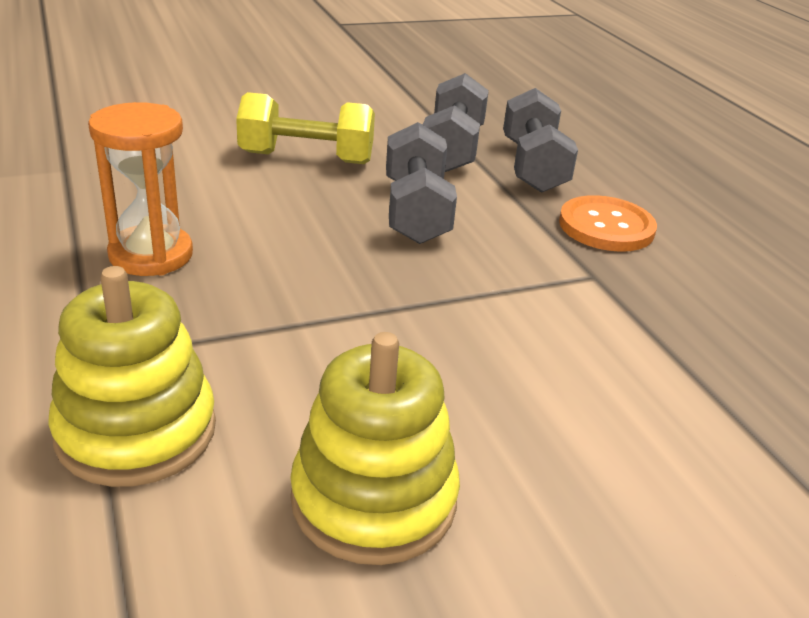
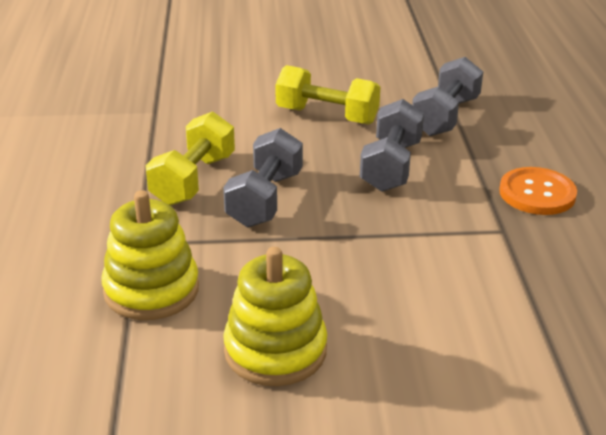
camera: 20 degrees right, 0 degrees up
(151, 255) = (193, 180): orange hourglass -> yellow dumbbell
(533, 166) = (505, 137): grey dumbbell -> grey dumbbell (265, 199)

